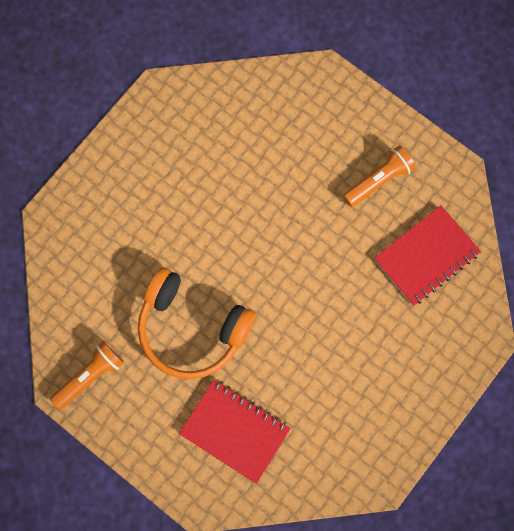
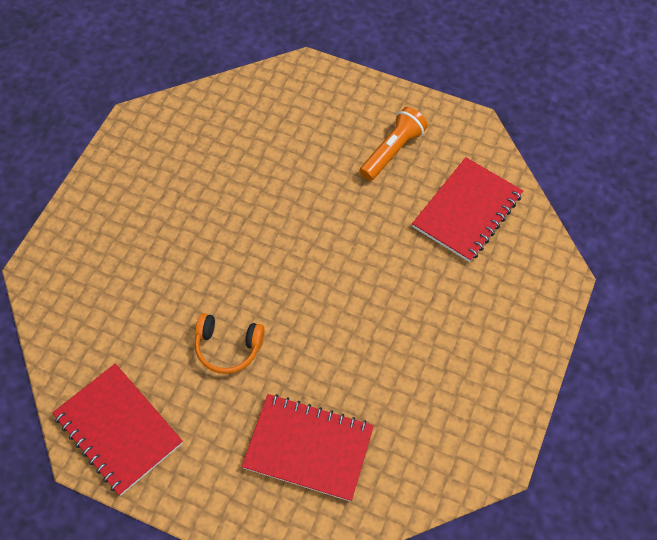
camera: 15 degrees left, 15 degrees down
(90, 376) = (118, 429): orange flashlight -> red notebook
(191, 329) = (228, 347): orange headphones -> orange headphones, size x0.52

